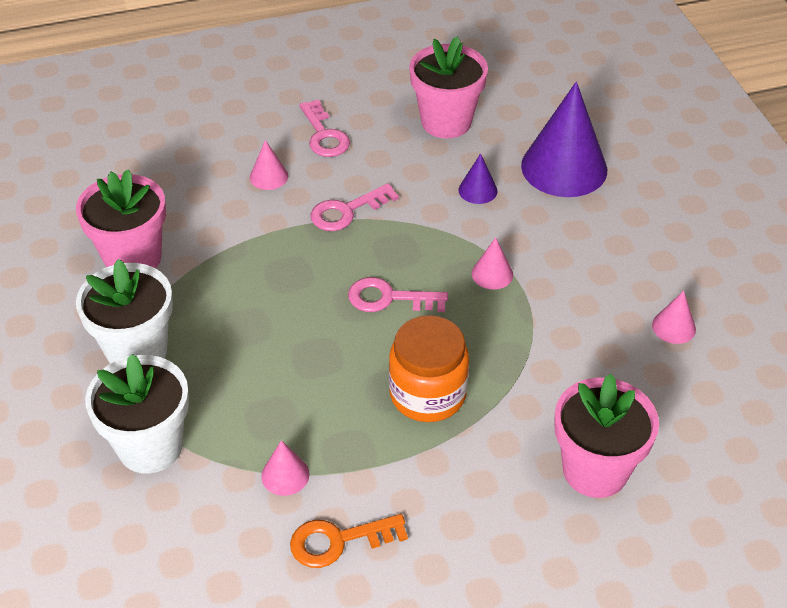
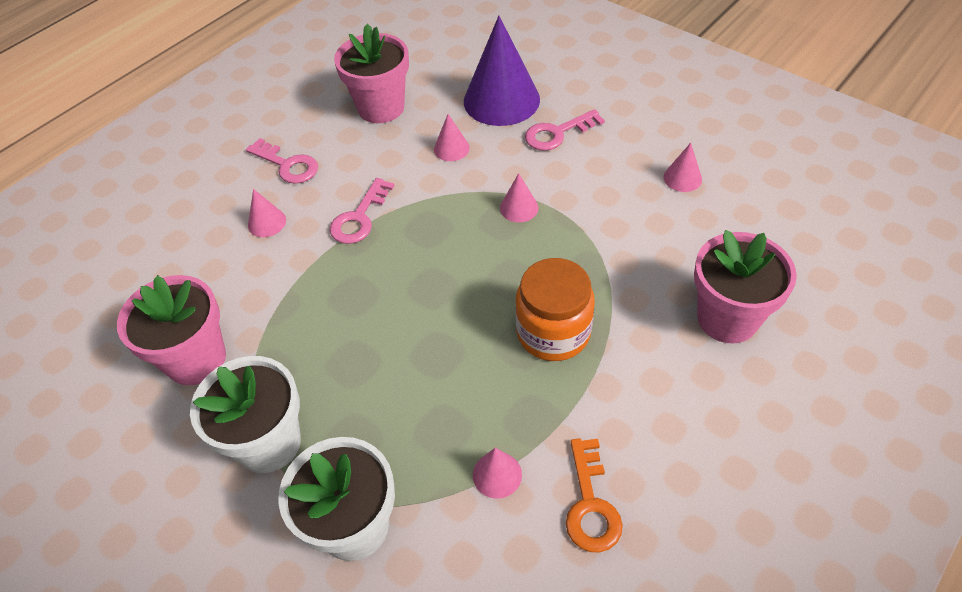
camera: 30 degrees left, 5 degrees up
(338, 541) = (590, 504): orange key -> orange key turned 45 degrees counterclockwise
(389, 298) = (454, 271): pink key -> pink key (557, 133)
(478, 190) = (451, 148): purple cone -> pink cone

